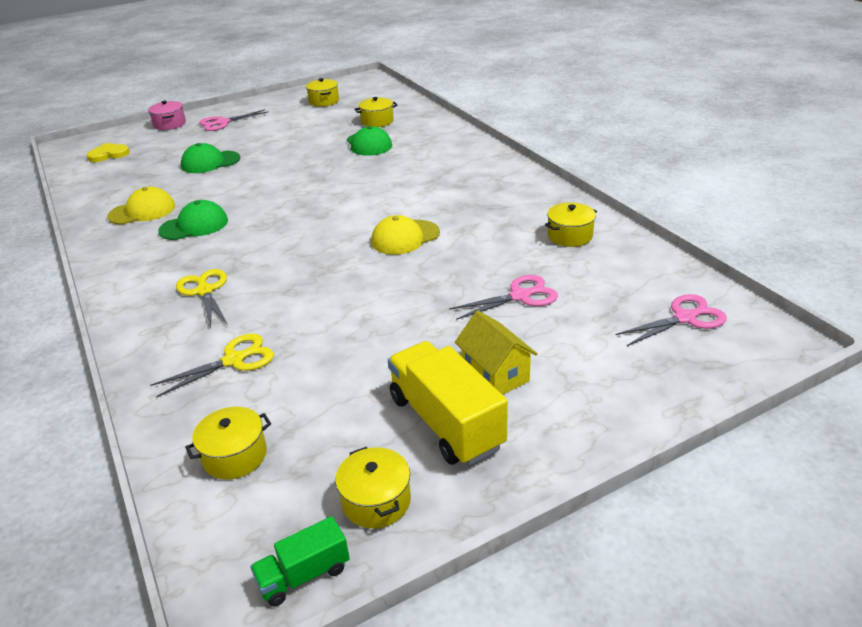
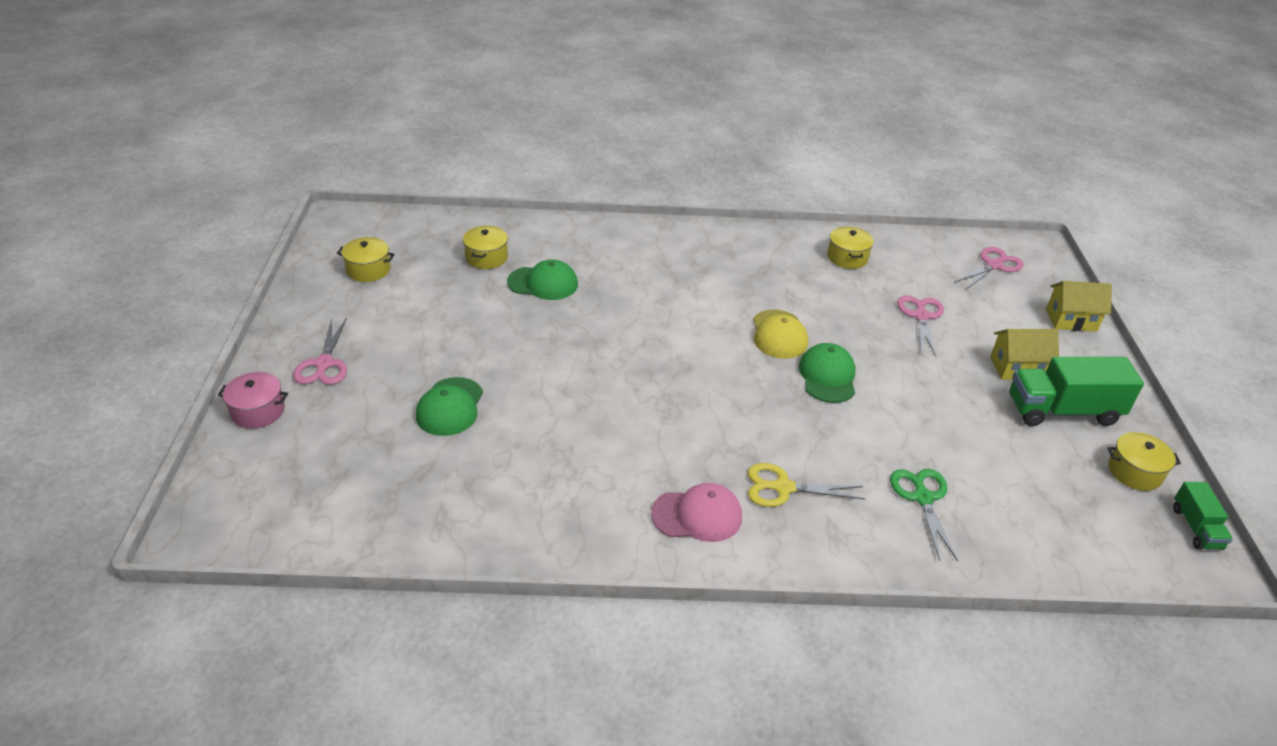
camera: 65 degrees left, 5 degrees up
(109, 154) = (297, 494): yellow heart -> none
(142, 211) = (538, 496): yellow cap -> none
(153, 266) = (697, 515): none -> pink cap
(194, 226) = (623, 461): green cap -> green cap (827, 376)
(234, 360) = (923, 498): yellow scissors -> green scissors
(235, 456) = (1059, 531): yellow pot -> none
(445, 422) = (1062, 411): yellow truck -> green truck
(644, 396) = (1071, 320): none -> yellow house
(685, 318) = (994, 265): pink scissors -> pink scissors turned 45 degrees clockwise

